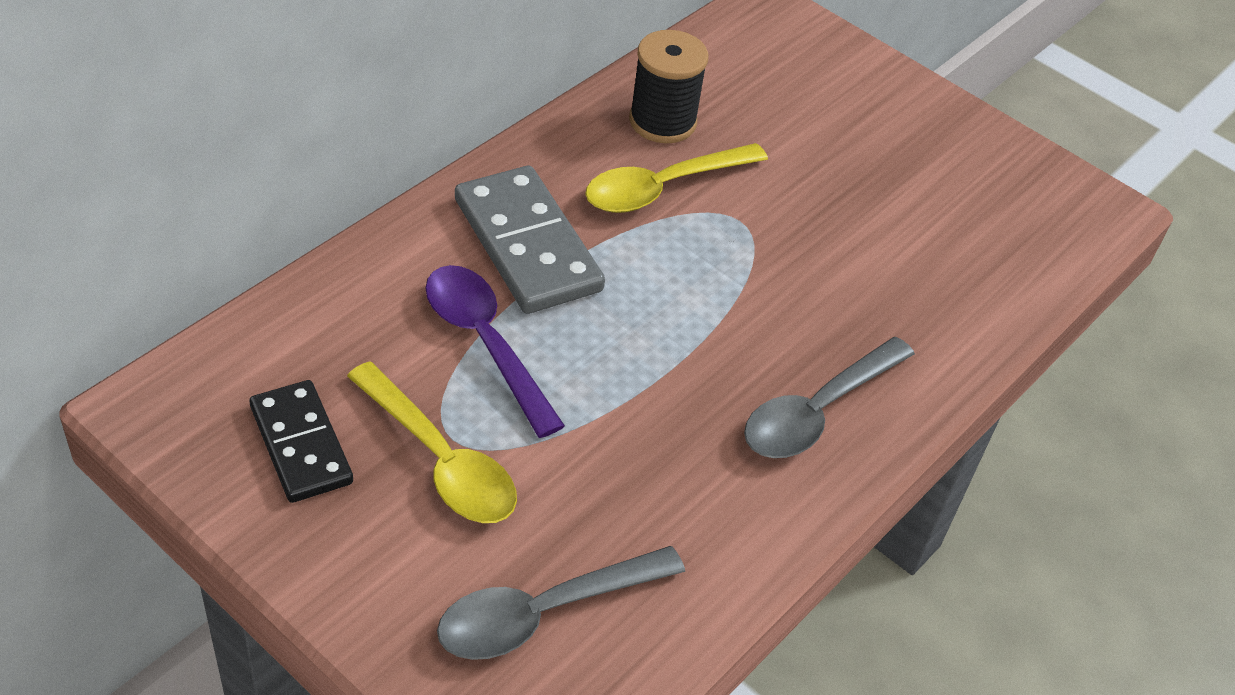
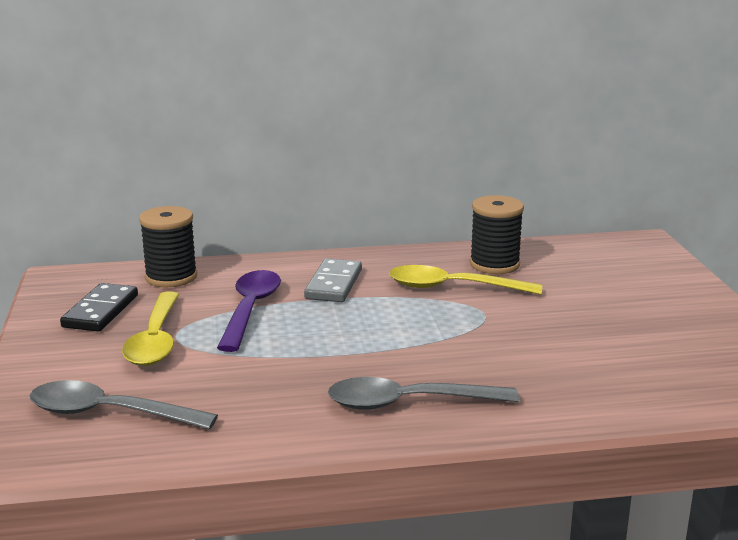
camera: 45 degrees right, 25 degrees down
(308, 329) = (171, 277): none -> black spool
(527, 245) = (333, 284): grey domino -> grey domino, size x0.66

